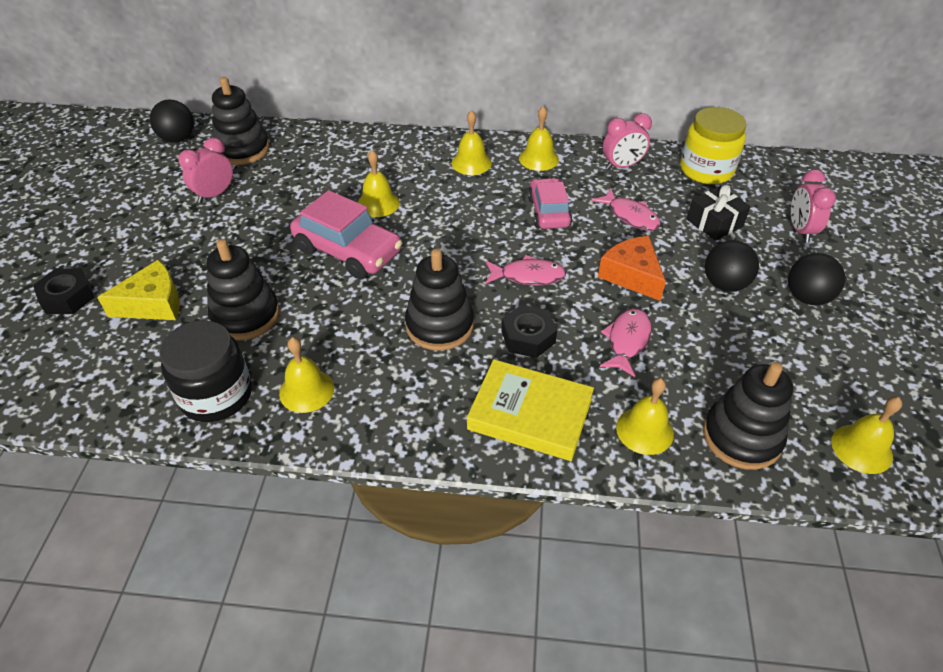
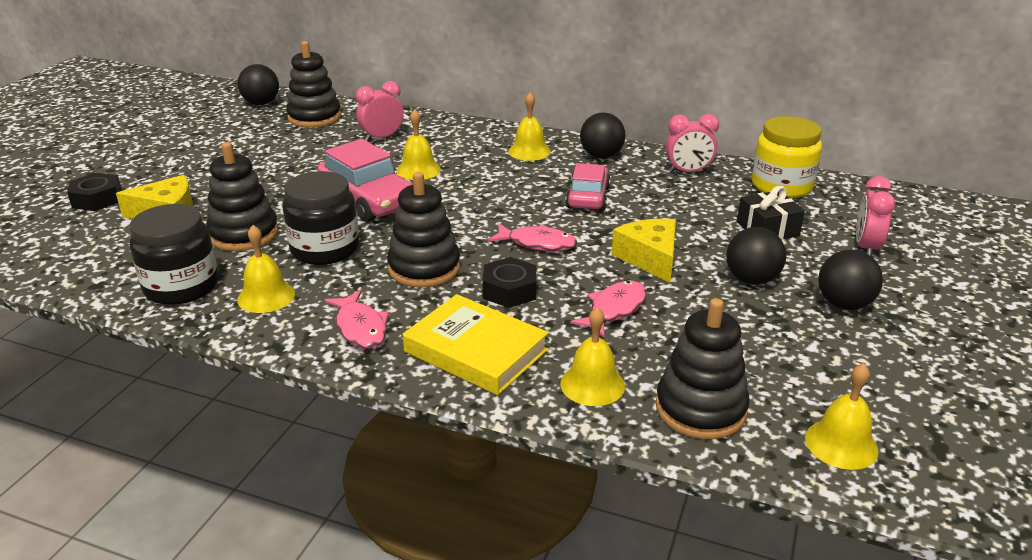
camera: 15 degrees right, 15 degrees down
(215, 194) = (269, 145): pink clock -> pink clock (382, 138)
(335, 320) = (325, 249): none -> black jar
(538, 158) = (601, 156): yellow bell -> black ball
(630, 216) = (675, 211): pink fish -> pink fish (361, 328)
(631, 275) = (649, 258): orange cheese -> yellow cheese

